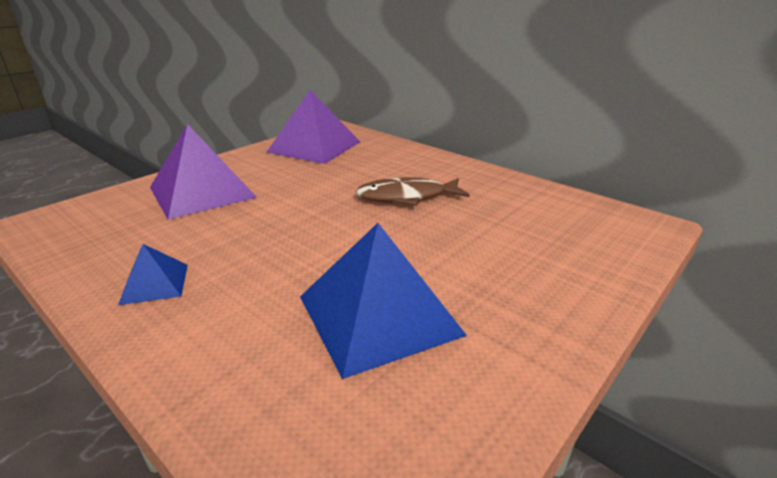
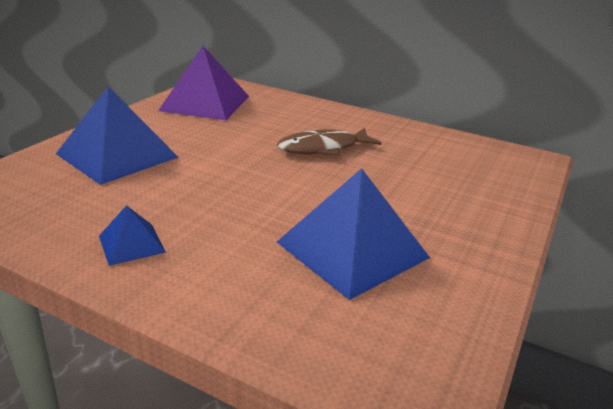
camera: 15 degrees left, 0 degrees up
(202, 192) = (117, 155): purple pyramid -> blue pyramid

